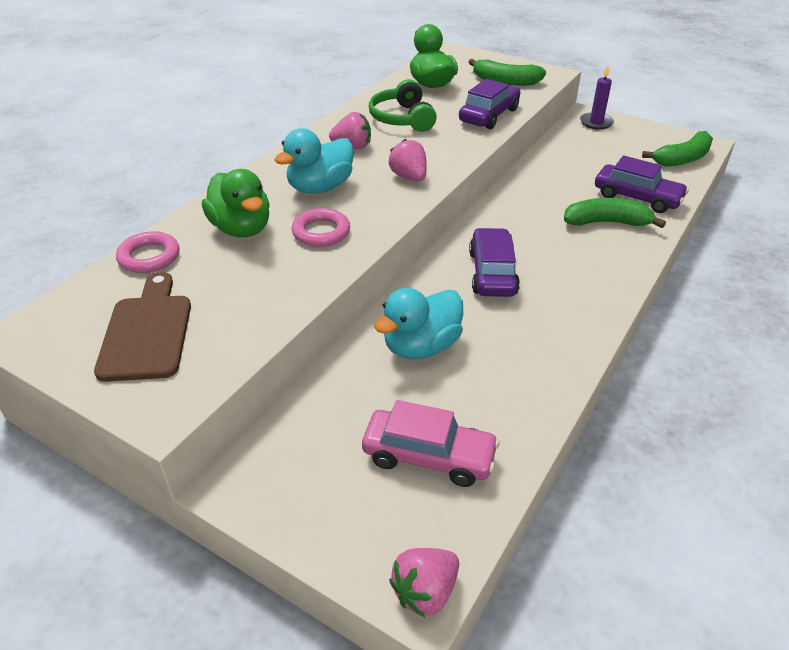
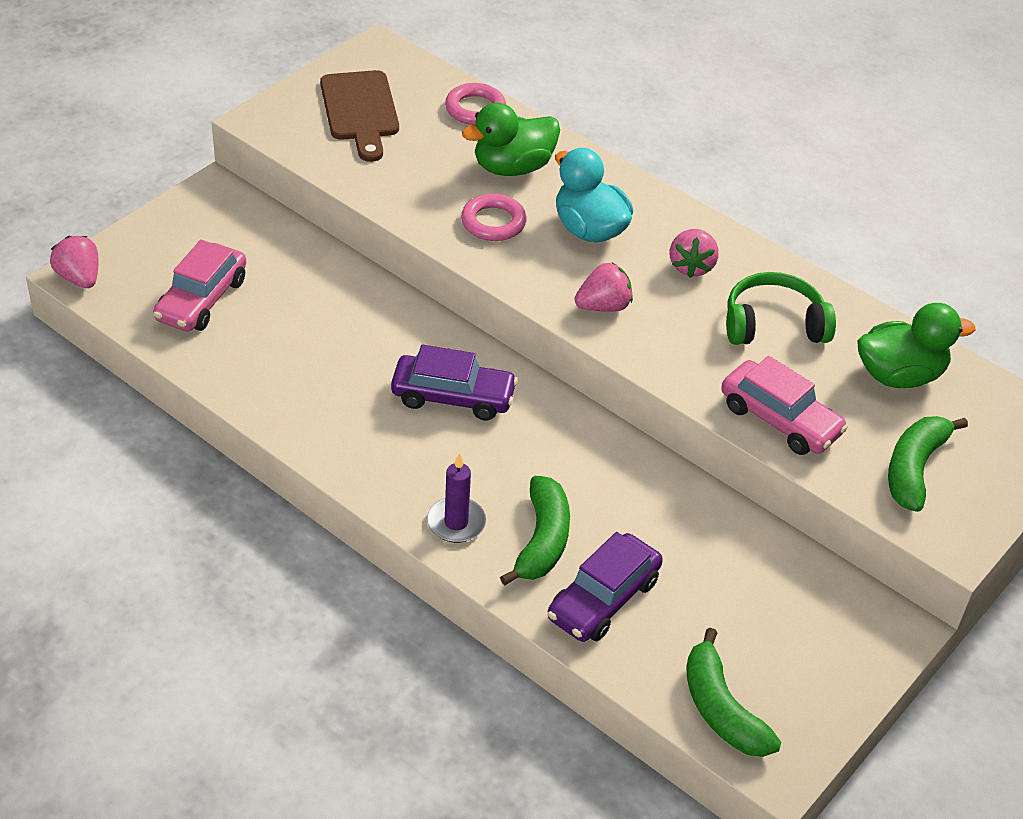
camera: 95 degrees right, 5 degrees up
(147, 332) = (360, 111): brown cutting board -> brown cutting board turned 75 degrees clockwise
(421, 346) = (343, 317): turquoise duck -> none
(489, 115) = (779, 420): purple car -> pink car
(596, 123) = (863, 630): purple candle -> purple candle (456, 522)

